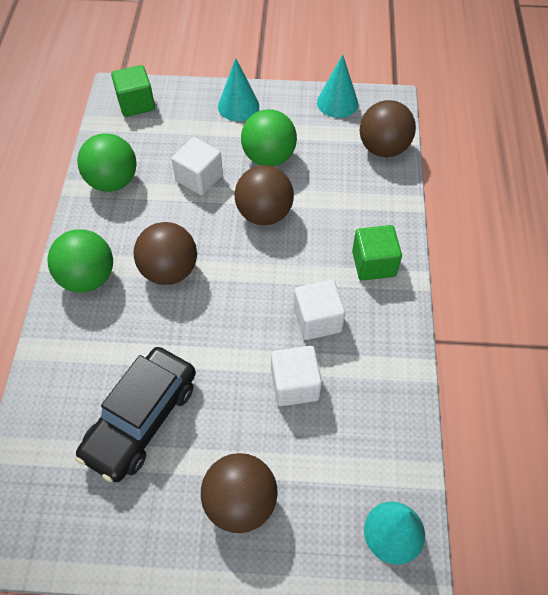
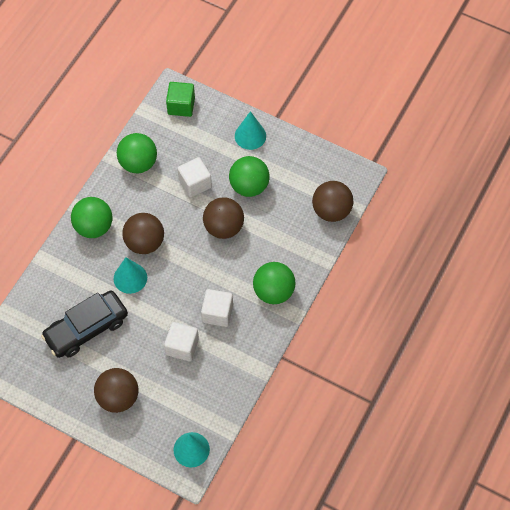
camera: 25 degrees right, 5 degrees up
(337, 102) = (321, 161): turquoise cone -> turquoise cone (130, 278)
(373, 264) = (273, 291): green cube -> green ball

